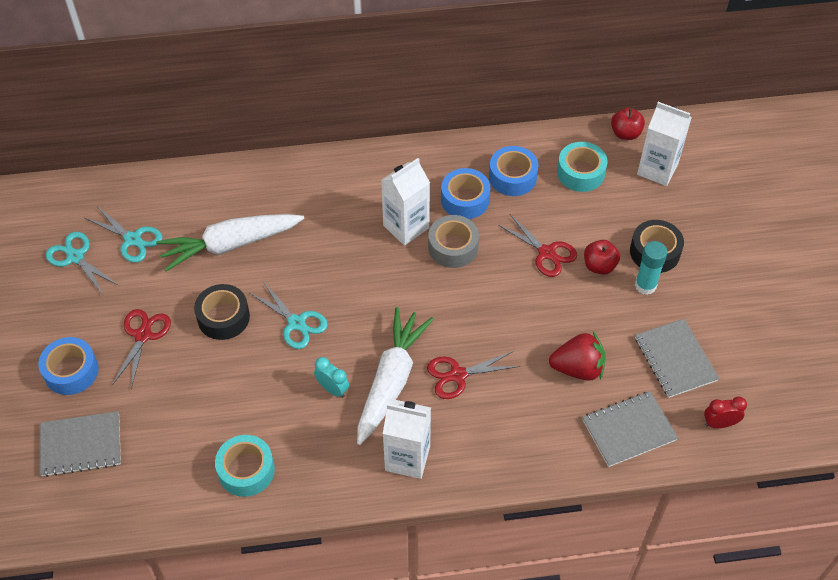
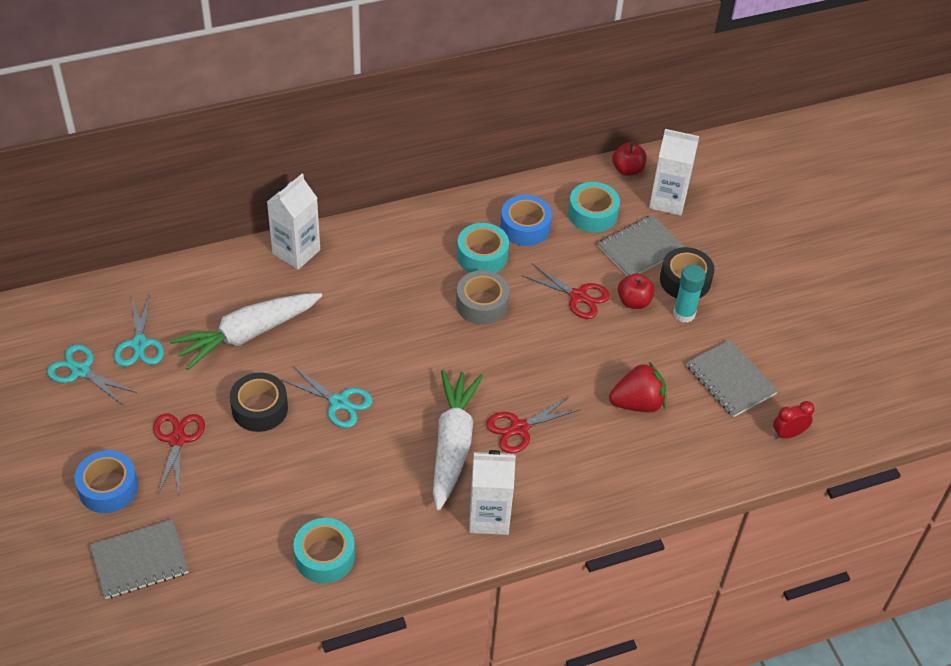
camera: 15 degrees left, 5 degrees down
(133, 239) = (139, 344): turquoise scissors -> turquoise scissors turned 60 degrees clockwise
(332, 389) = (394, 462): turquoise clock -> none
(406, 227) = (428, 291): white carton -> white carton (296, 252)
(465, 199) = (482, 256): blue tape -> turquoise tape
(629, 430) = (702, 454): grey notebook -> grey notebook (640, 248)

